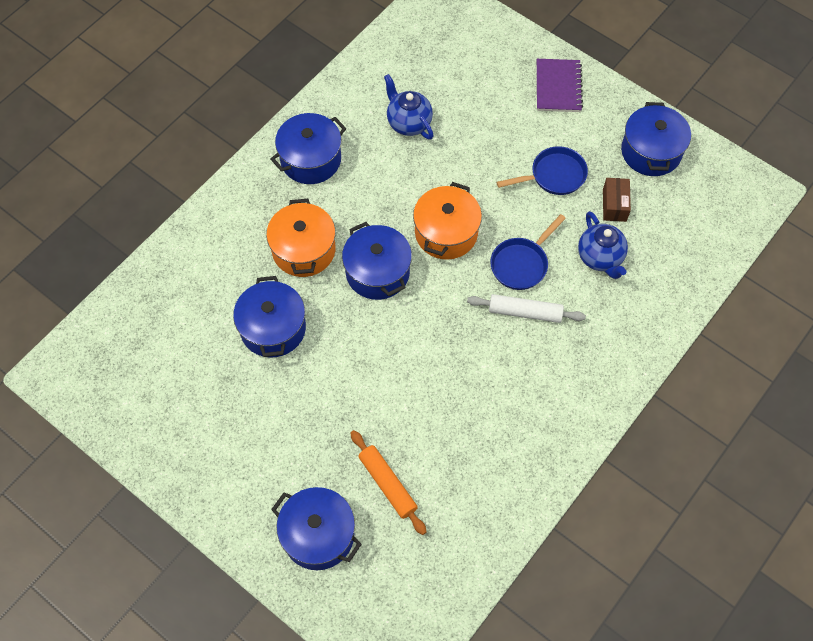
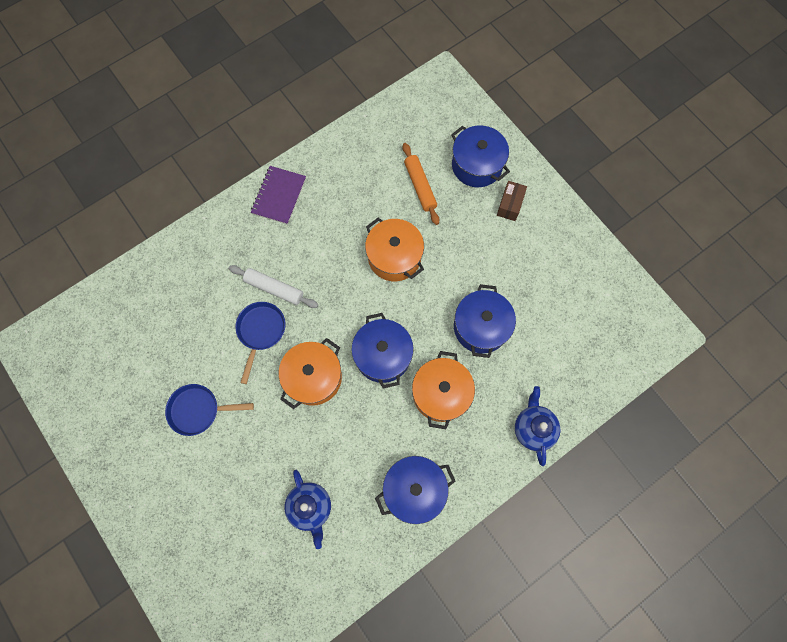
camera: 165 degrees left, 10 degrees up
(395, 384) = (394, 257): none -> orange pot
(521, 264) = (261, 331): blue pan -> blue pan turned 45 degrees counterclockwise
(558, 87) = (152, 510): purple notebook -> purple notebook (279, 196)
(600, 258) = (194, 320): blue teapot -> blue teapot (533, 428)
(614, 205) = (159, 366): brown box -> brown box (510, 205)
(651, 152) = (101, 412): blue pot -> none

